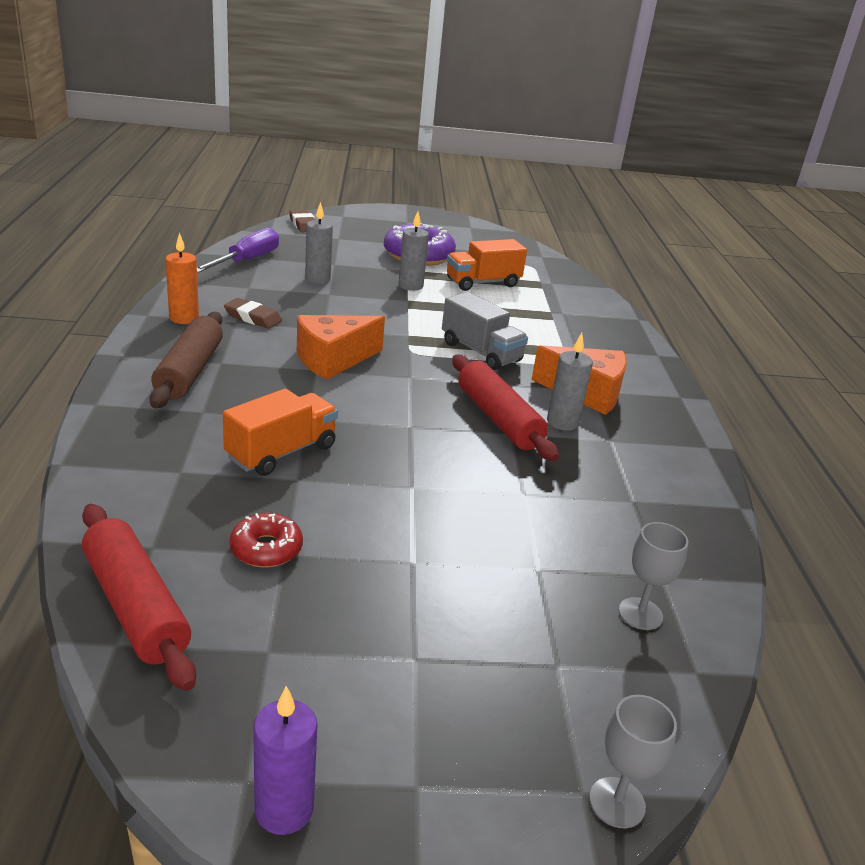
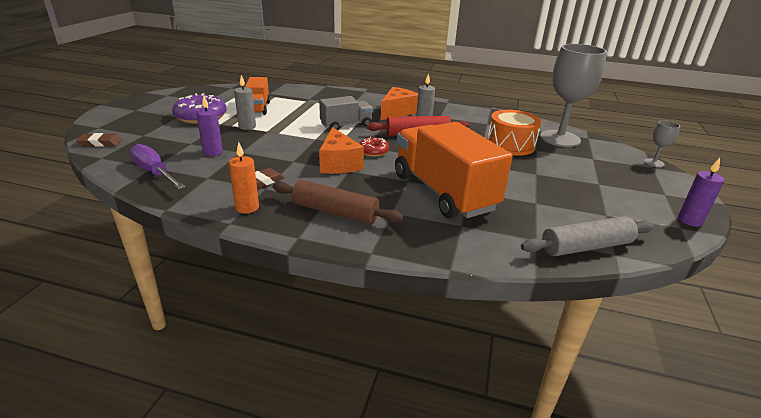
camera: 70 degrees left, 0 degrees up
(135, 606) = (586, 247): red rolling pin -> grey rolling pin
(266, 549) = (532, 206): red donut -> red donut (373, 151)
(281, 452) = (443, 192): orange truck -> orange truck, size x1.87
(317, 279) = (213, 152): grey candle -> purple candle
(536, 531) = (510, 145): none -> orange drum
(640, 613) = (560, 138): grey goblet -> grey goblet, size x2.31

